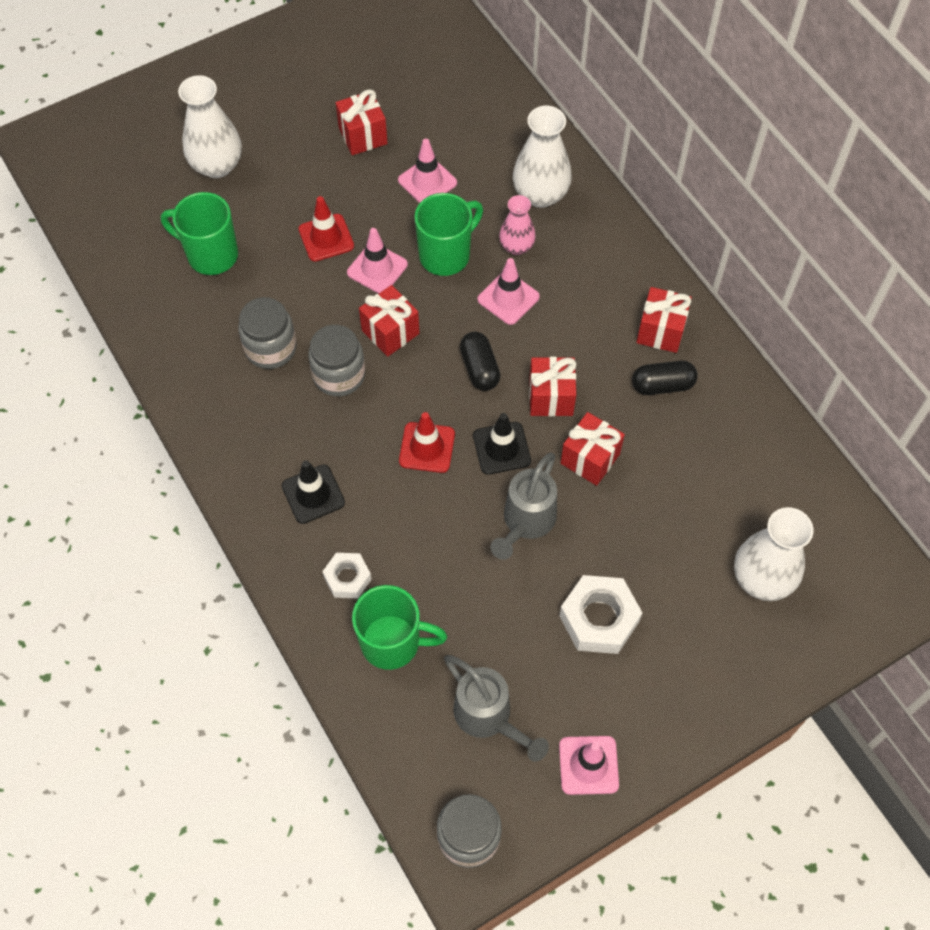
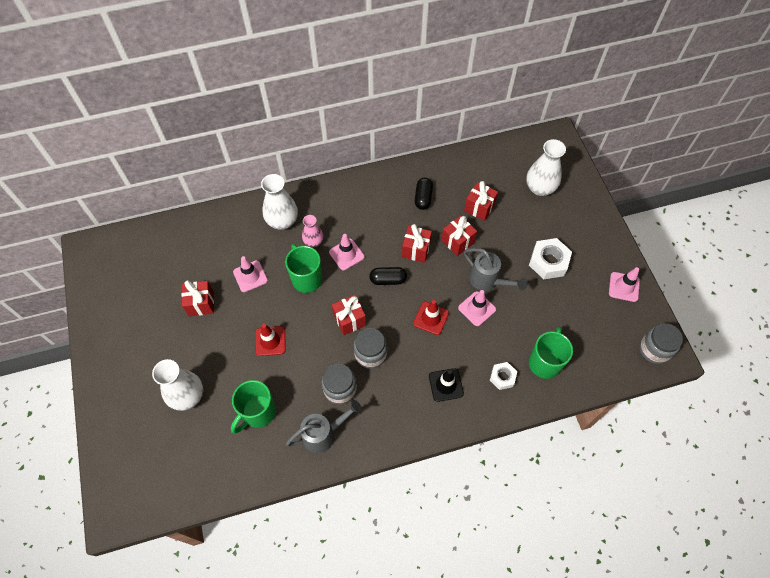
camera: 75 degrees left, 0 degrees up
(377, 268) = (303, 317): pink traffic cone -> pink traffic cone (477, 308)
(488, 717) = (593, 325): grey watering can -> grey watering can (324, 434)
(501, 448) = (441, 281): black traffic cone -> none
(660, 331) = (390, 189): red gift -> red gift (479, 207)

